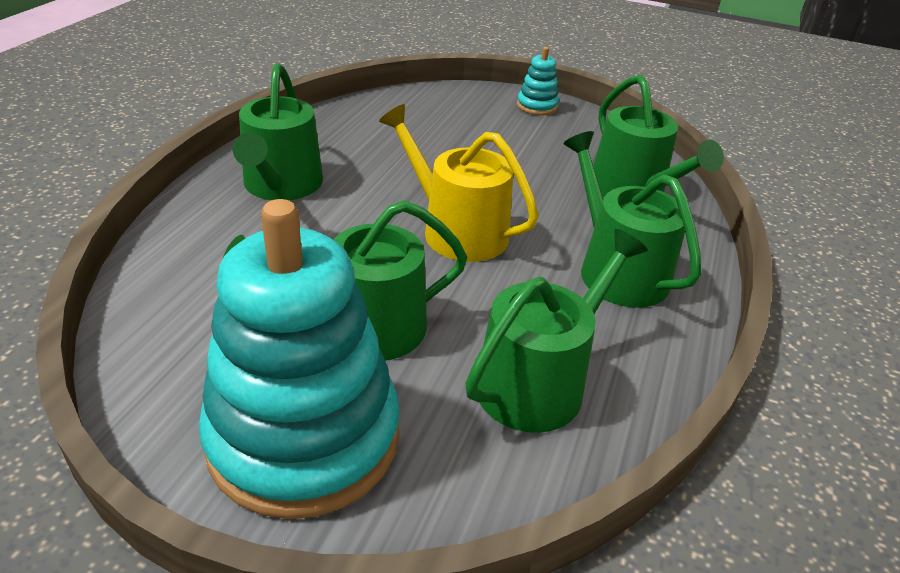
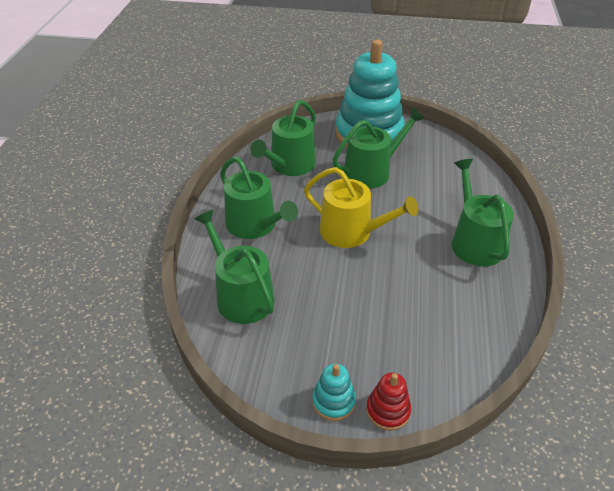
camera: 170 degrees right, 5 degrees up
(489, 94) = (388, 411): none -> red stacking toy

